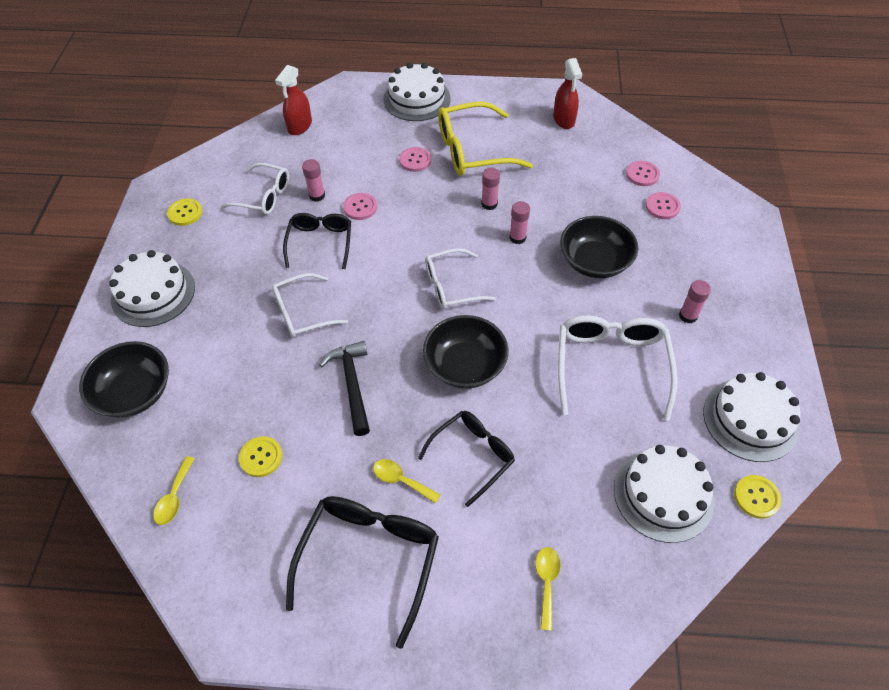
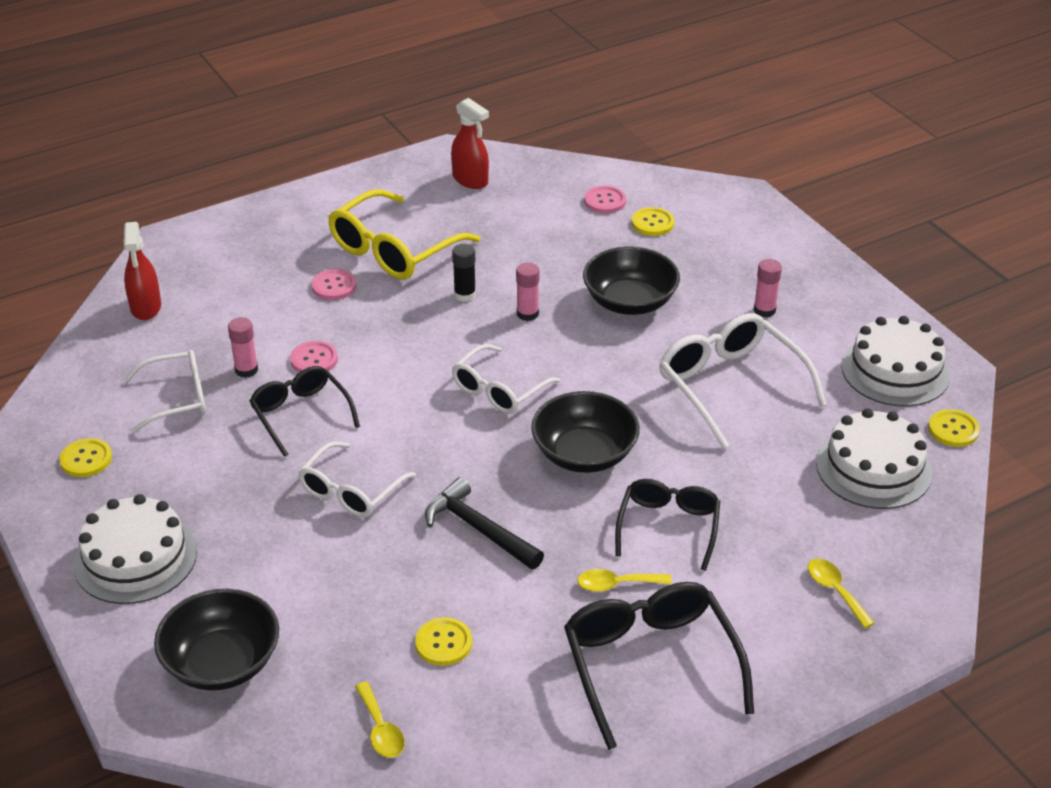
camera: 35 degrees left, 15 degrees down
(417, 99) = (271, 222): white cake -> none
(489, 204) = (465, 295): pink glue stick -> black glue stick
(662, 206) = (652, 223): pink button -> yellow button

